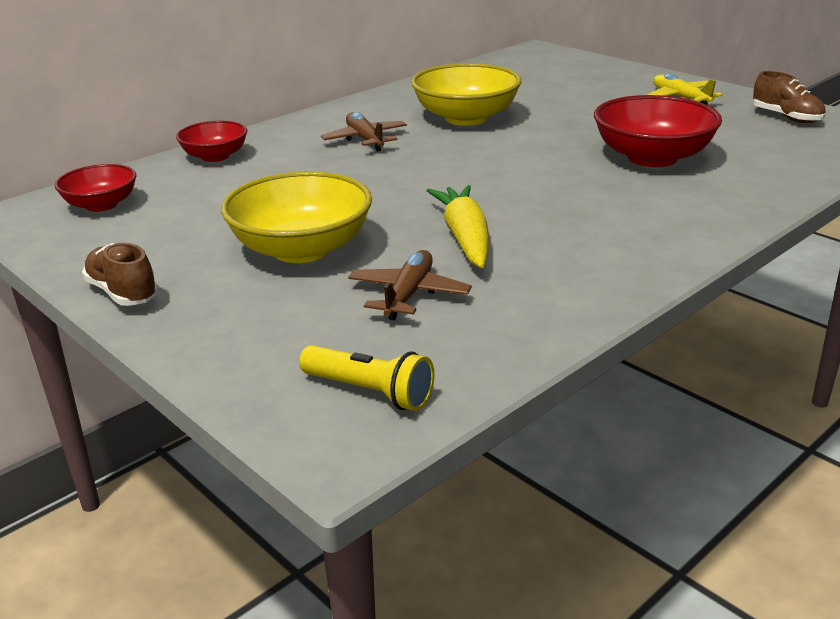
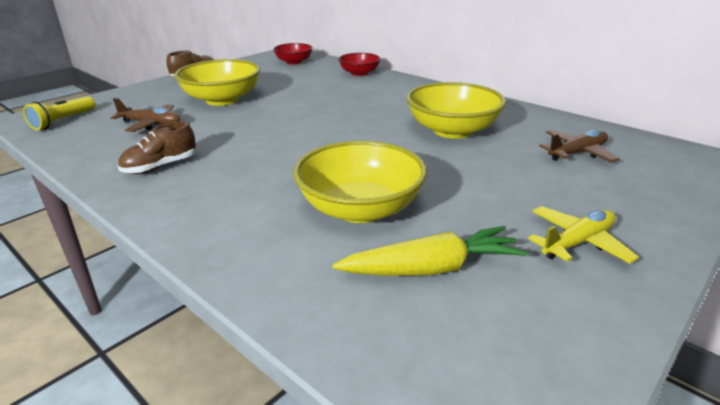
camera: 85 degrees right, 0 degrees up
(365, 140) = (393, 103): brown plane -> brown plane (577, 153)
(465, 238) = (216, 135): yellow carrot -> yellow carrot (432, 269)
(652, 158) = (360, 209): red bowl -> yellow bowl
(786, 117) = (535, 331): brown shoe -> brown shoe (160, 167)

